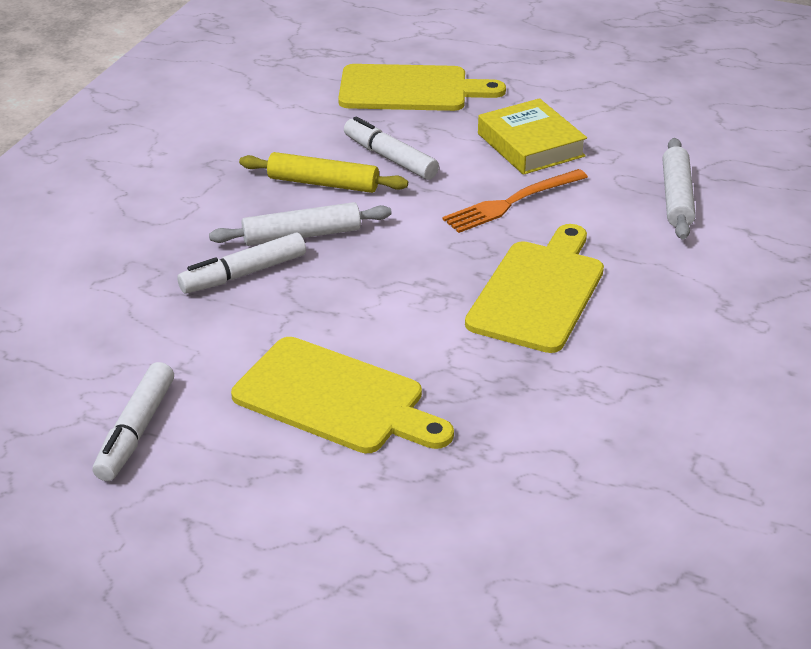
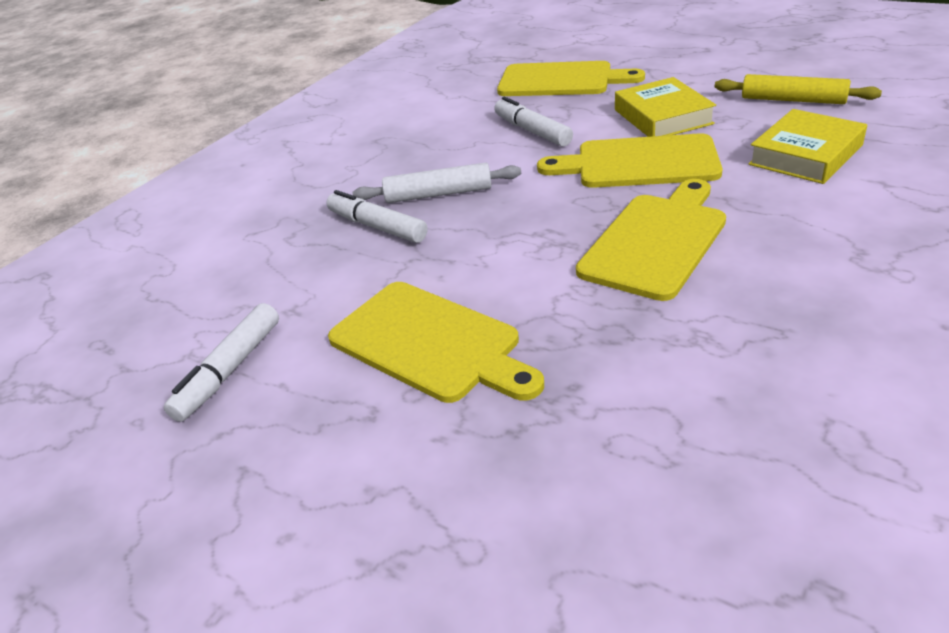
camera: 15 degrees right, 0 degrees up
(243, 274) = (377, 226): white marker -> white marker turned 60 degrees clockwise
(323, 183) = (469, 152): yellow rolling pin -> yellow rolling pin (793, 100)
(512, 202) = (639, 163): orange fork -> yellow cutting board
(677, 197) = (805, 155): white rolling pin -> yellow book

